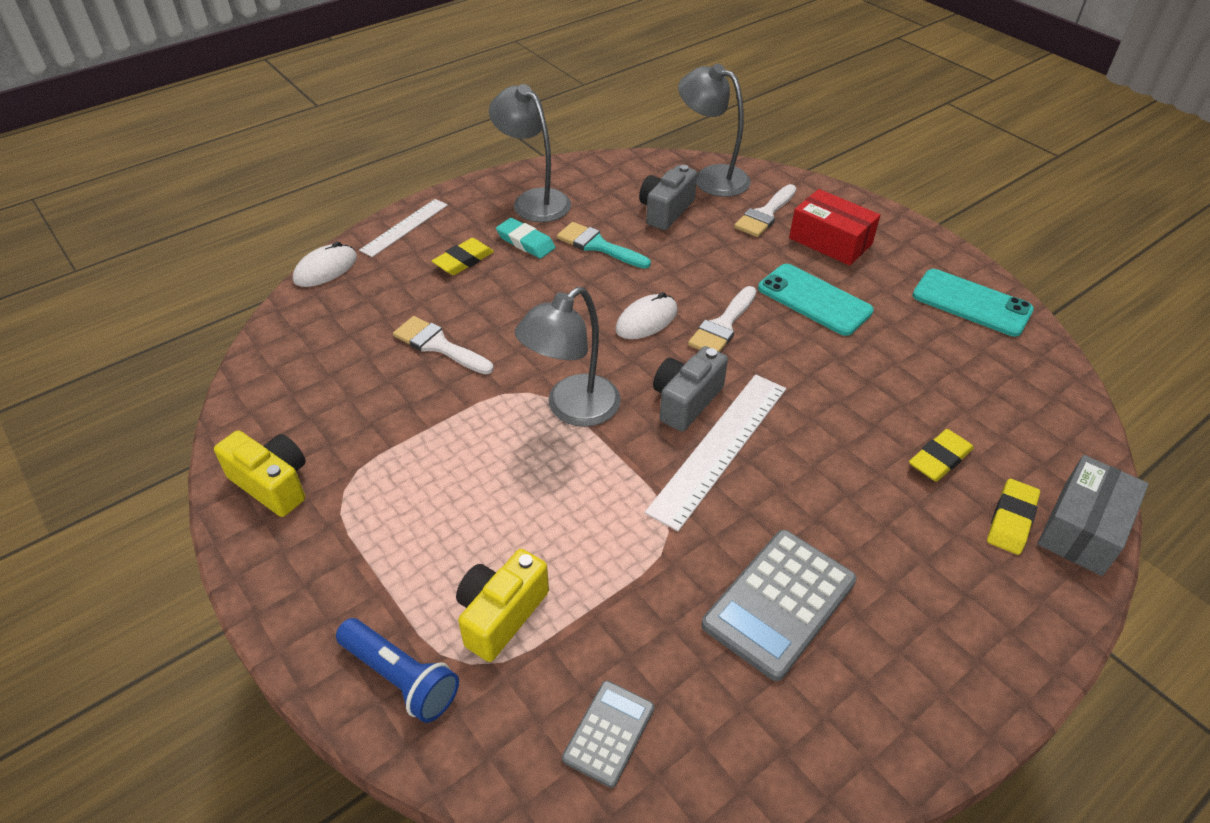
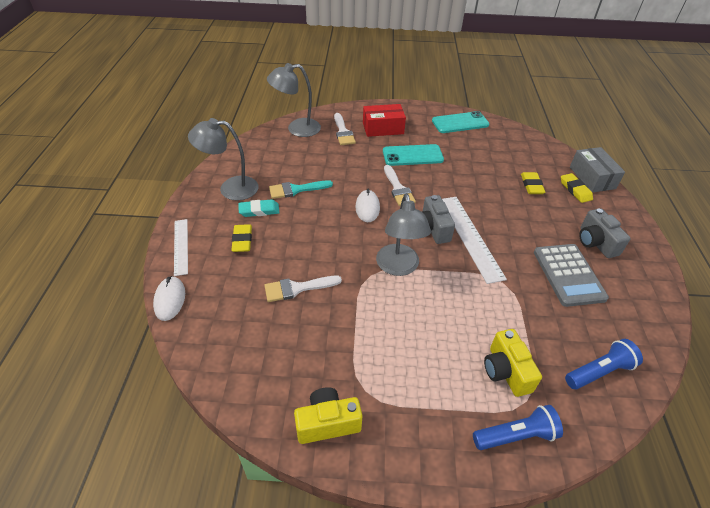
camera: 50 degrees left, 0 degrees up
(609, 733) = (599, 371): grey calculator -> blue flashlight
(666, 211) = (300, 155): grey camera -> grey camera (596, 242)

